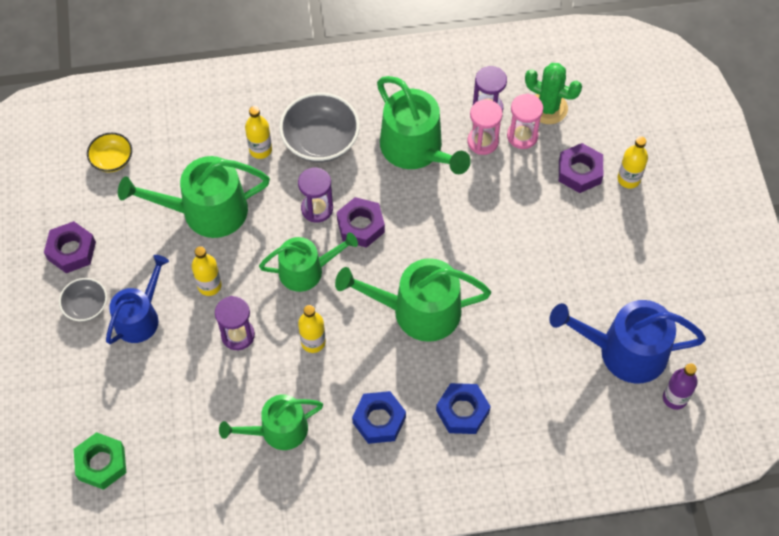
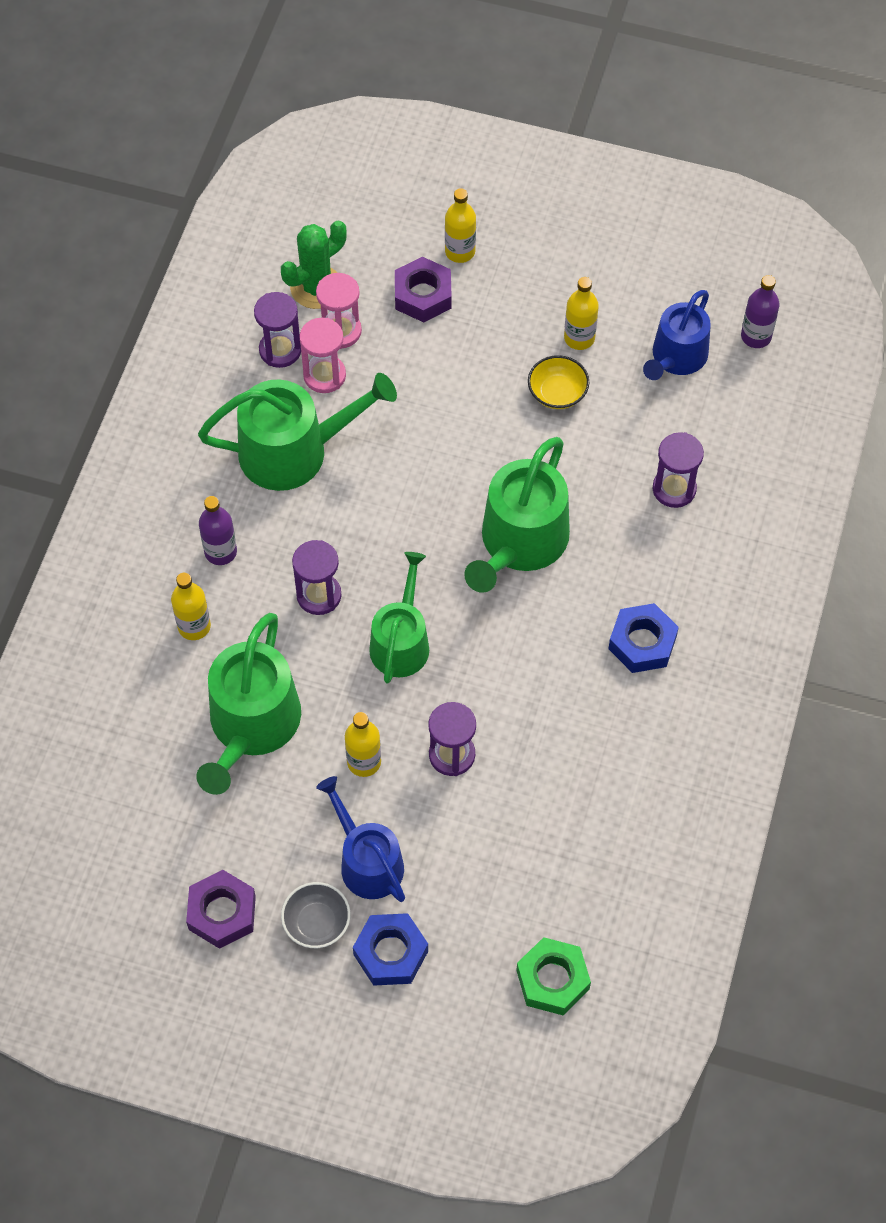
camera: 65 degrees left, 0 degrees up
(112, 160) = (106, 812): yellow bowl -> yellow bowl (557, 393)
(278, 430) = (603, 758): green watering can -> none
(313, 342) = (504, 673): yellow bottle -> yellow bottle (579, 338)
(320, 141) = (220, 552): grey bowl -> purple bottle
(360, 226) = (370, 556): purple nut -> none
(462, 411) = (672, 551): blue nut -> blue nut (390, 953)
(513, 392) = (674, 489): none -> purple hourglass
(624, 351) = (676, 357): blue watering can -> blue watering can, size x0.67

